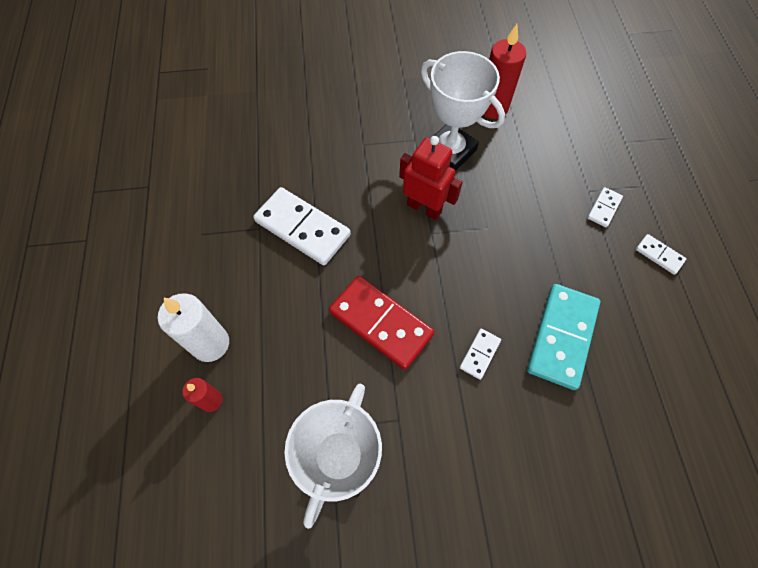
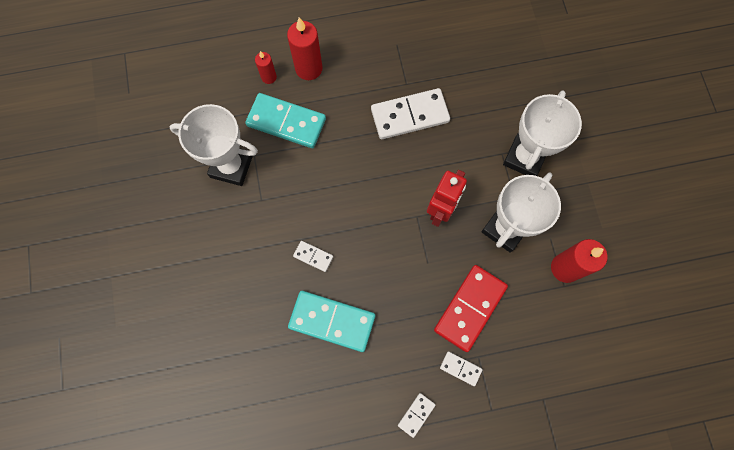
camera: 85 degrees right, 10 degrees up
(210, 344) = (309, 68): white candle -> red candle
(287, 379) = (286, 122): none -> turquoise domino
(302, 228) = (409, 115): white domino -> white domino turned 45 degrees clockwise
(370, 125) = (524, 157): none -> white trophy
(380, 323) = (333, 182): red domino -> red domino (469, 308)

